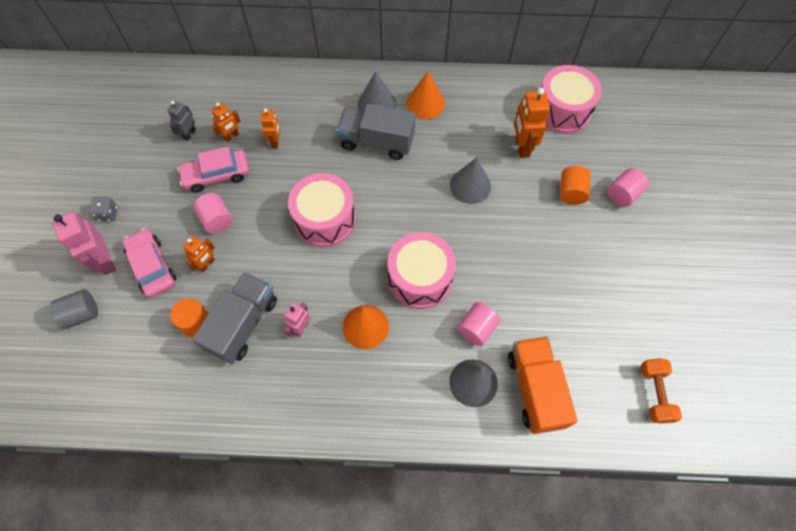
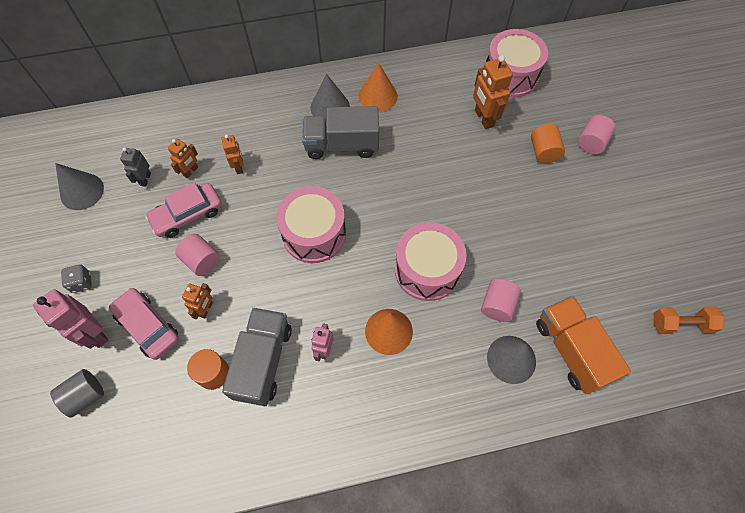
camera: 15 degrees left, 0 degrees up
(470, 186) = (447, 167): grey cone -> grey cone (82, 191)
(654, 393) = (681, 324): orange dumbbell -> orange dumbbell turned 75 degrees counterclockwise

